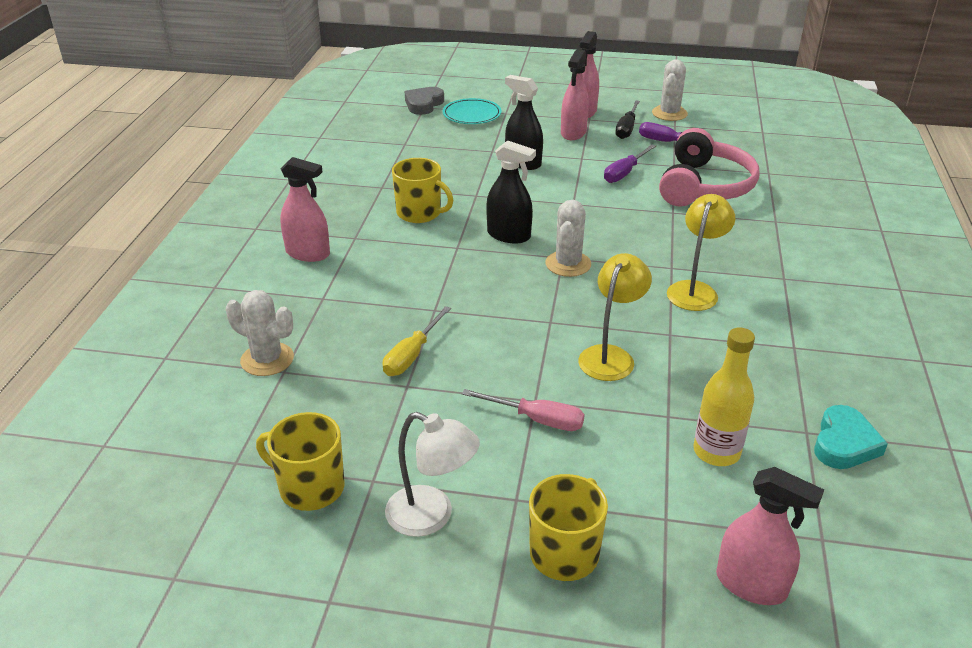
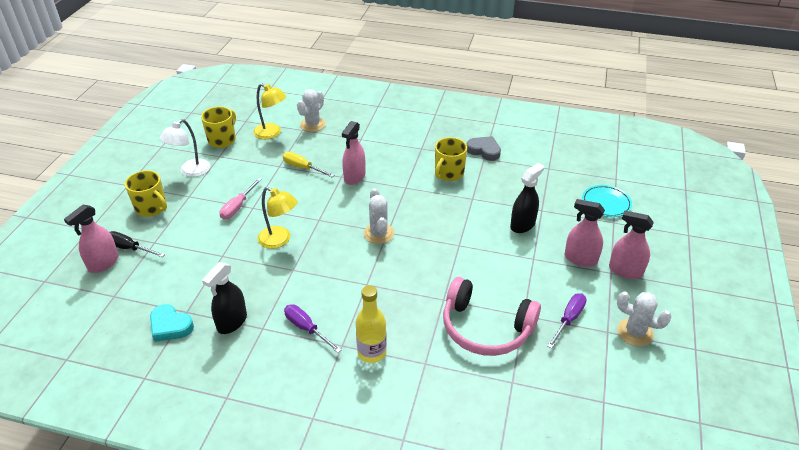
camera: 95 degrees right, 5 degrees up
(308, 253) = (406, 132): pink spray bottle -> pink spray bottle (354, 177)
(423, 104) = (620, 178): grey heart -> grey heart (484, 151)
(509, 235) = (417, 210): black spray bottle -> black spray bottle (232, 322)
(568, 264) = (378, 233): white cactus -> white cactus turned 60 degrees clockwise
(624, 173) = (508, 281): purple screwdriver -> purple screwdriver (306, 328)
(627, 129) = (594, 295): black screwdriver -> black screwdriver (129, 248)
(695, 290) = (337, 291): yellow lamp -> yellow lamp (272, 133)
(716, 452) = (187, 269): yellow bottle -> yellow bottle (372, 352)

